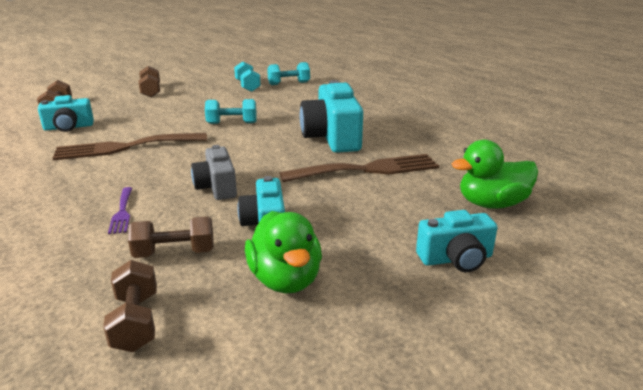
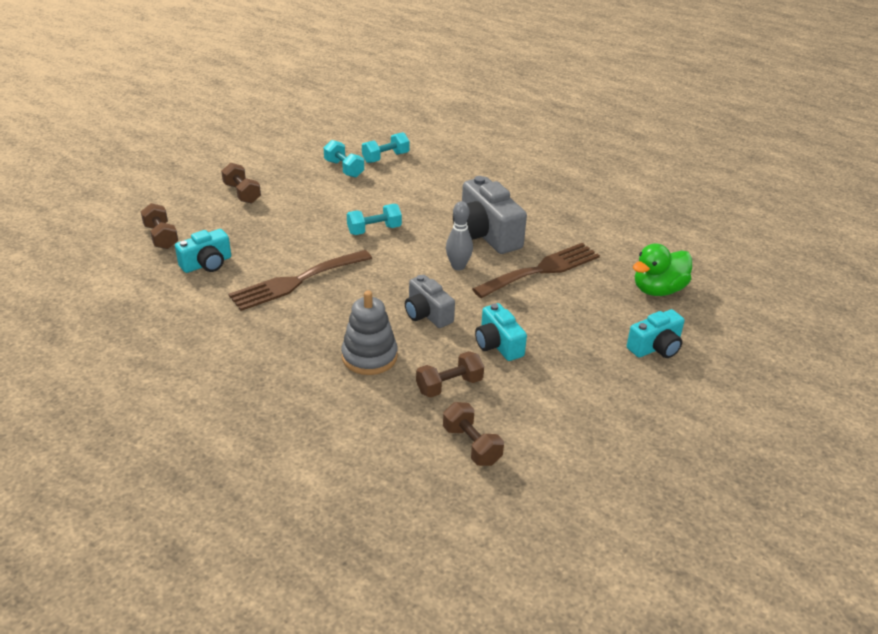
camera: 20 degrees left, 10 degrees up
(122, 212) = (369, 356): purple fork -> grey stacking toy
(284, 156) = (458, 266): none -> grey bowling pin
(285, 279) = (549, 390): green duck -> none
(332, 137) = (485, 234): turquoise camera -> grey camera

